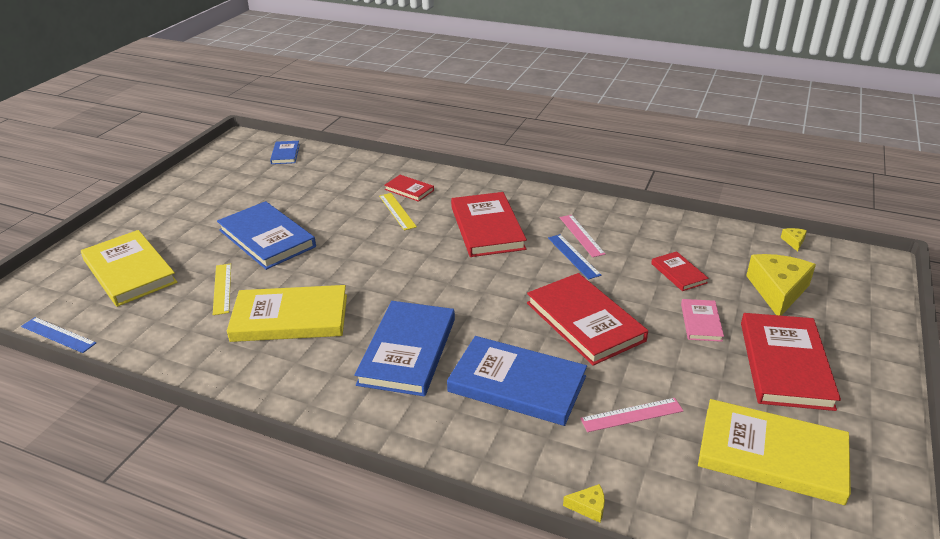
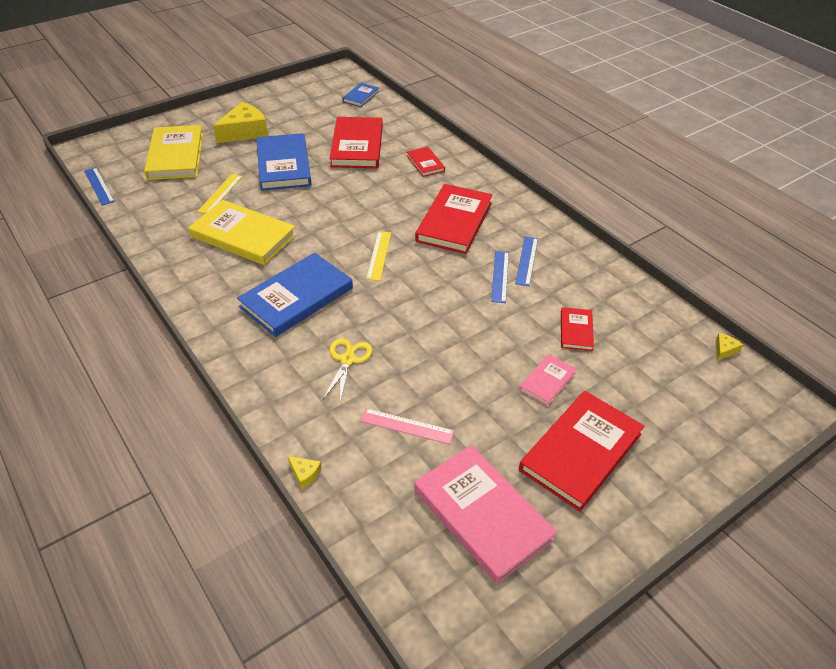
camera: 30 degrees right, 10 degrees up
(397, 211) = (398, 179): yellow ruler -> yellow ruler (379, 255)
(517, 384) = (347, 360): blue book -> yellow scissors
(581, 235) = (527, 260): pink ruler -> blue ruler
(584, 321) = (450, 335): red book -> red book (357, 146)
(771, 455) = (482, 514): yellow book -> pink book
(777, 291) = (651, 387): yellow cheese -> yellow cheese (244, 132)

